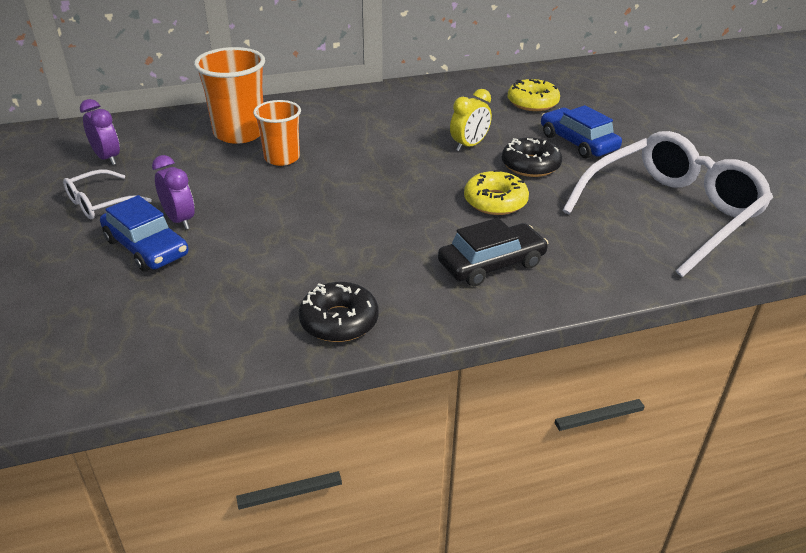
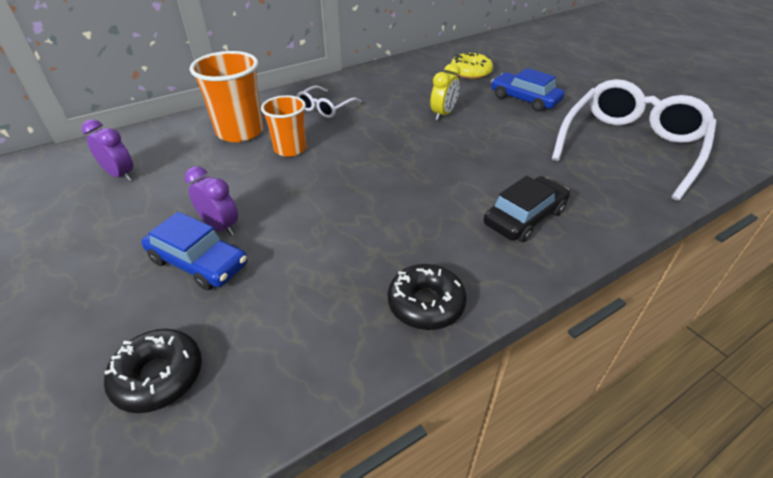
camera: 15 degrees left, 5 degrees up
(100, 203) = (130, 223): white glasses -> white glasses (325, 108)
(495, 201) = (493, 159): yellow donut -> none
(530, 165) = (501, 124): black donut -> black donut (158, 376)

